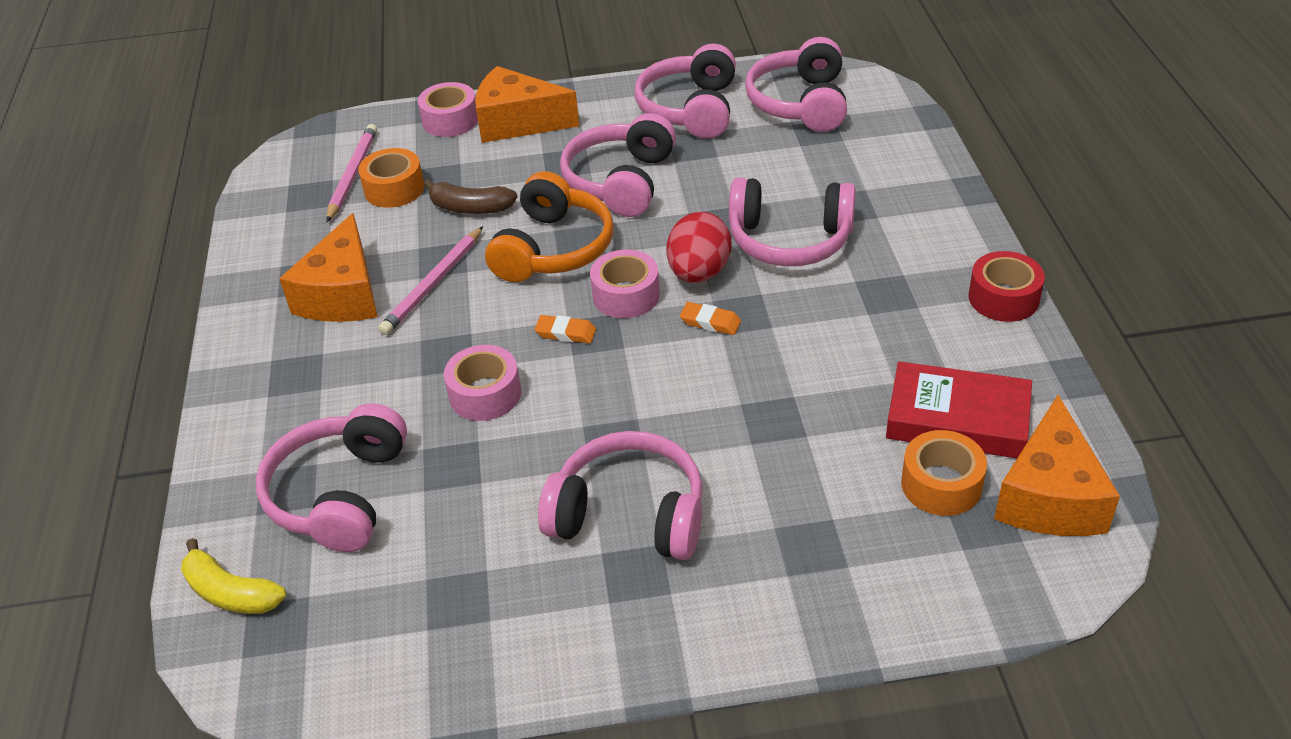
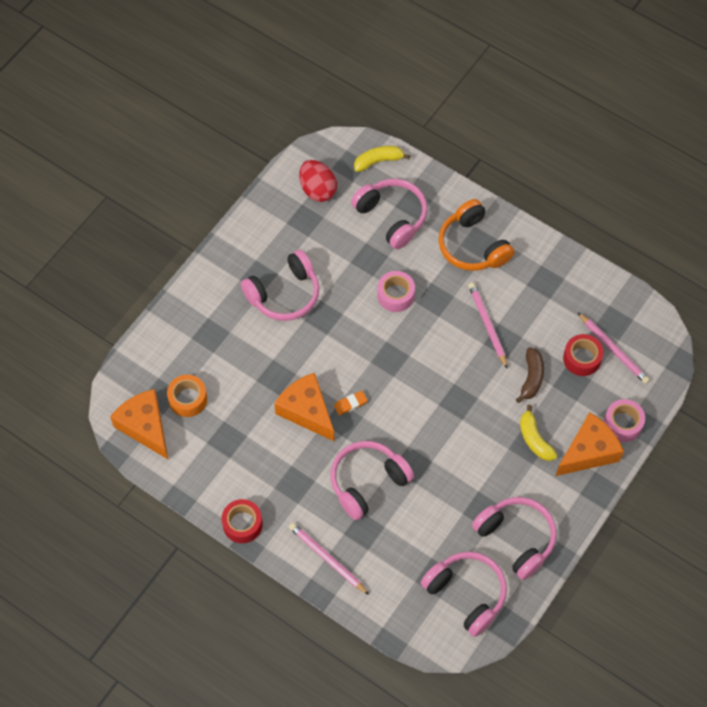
camera: 130 degrees right, 20 degrees up
(342, 294) = (516, 288): orange cheese -> orange cheese (306, 411)
(394, 189) = (582, 358): orange tape -> red tape
(470, 208) = (531, 378): brown banana -> brown banana turned 135 degrees clockwise
(552, 162) = (534, 439): none -> yellow banana
(553, 249) = (463, 387): orange headphones -> orange headphones (472, 246)
(566, 333) = (401, 348): orange eraser -> none
(621, 181) = (486, 454): pink headphones -> none
(626, 295) = (401, 388): pink tape -> none
(699, 273) = (385, 427): red egg -> red egg (317, 190)
(924, 208) = (327, 559): none -> pink pencil
(957, 419) = (207, 436): red book -> none

